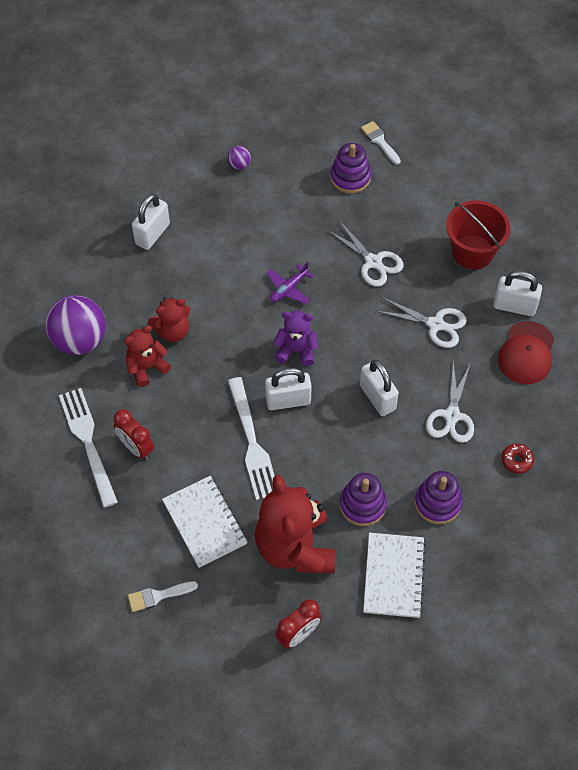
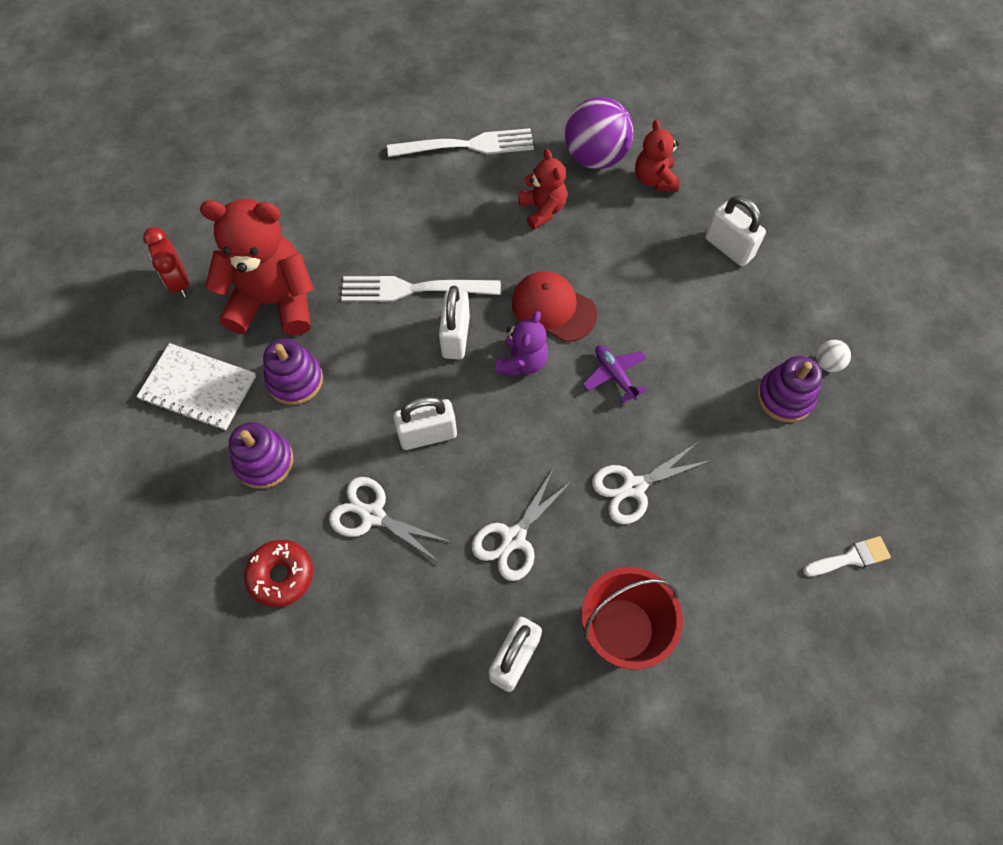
camera: 105 degrees right, 5 degrees up
(136, 448) = (446, 184): red clock -> none
(158, 596) = (275, 174): white brush -> none
(172, 331) = (584, 242): red teddy bear -> red teddy bear (654, 180)
(204, 522) = (337, 226): white notebook -> none
(239, 164) = (827, 363): purple ball -> white ball
(350, 177) = (786, 497): purple stacking toy -> purple stacking toy (784, 397)
(516, 460) = (281, 575): red donut -> red donut, size x1.54
(526, 353) = (433, 648): red cap -> red cap (553, 308)

